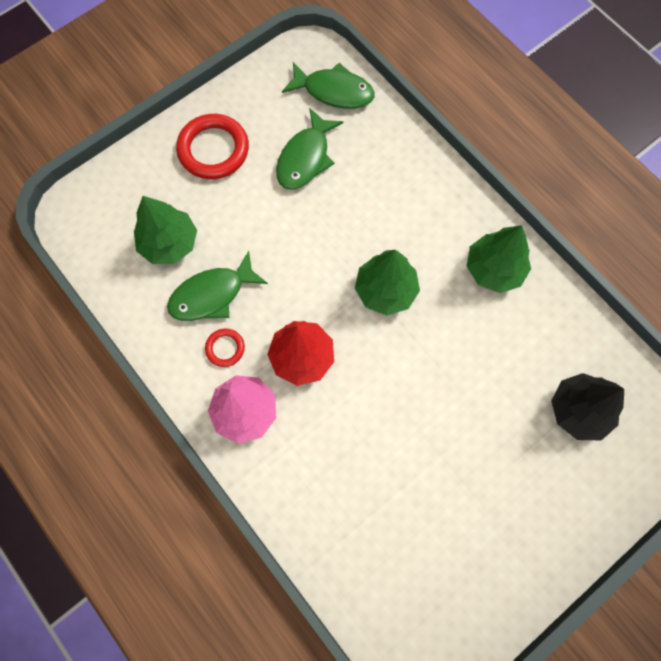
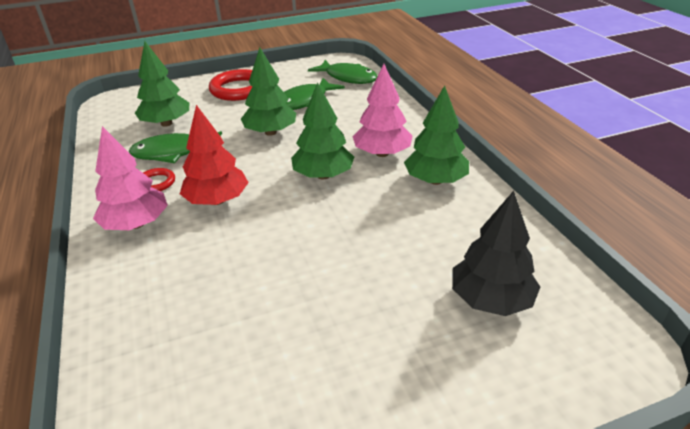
camera: 20 degrees right, 35 degrees down
(297, 230) = (270, 132): none -> green tree
(429, 238) = (382, 153): none -> pink tree

